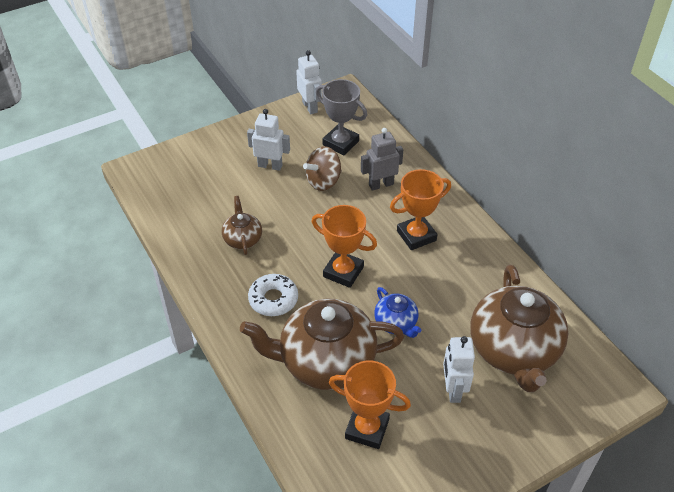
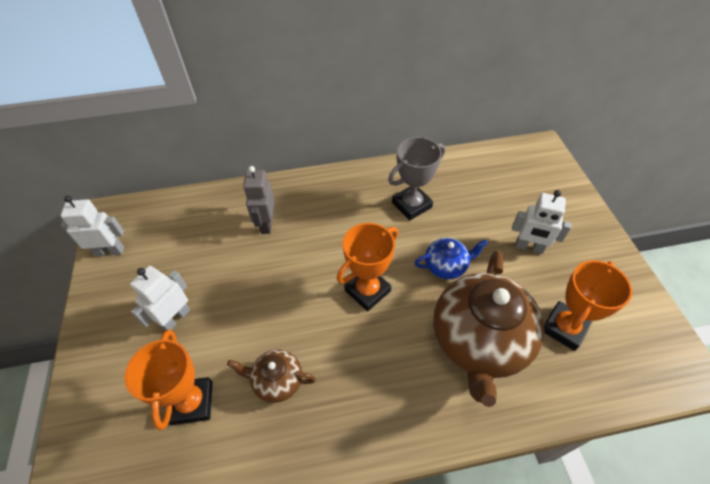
camera: 70 degrees left, 5 degrees up
(273, 299) = (381, 371): white donut -> none
(323, 181) = (233, 271): brown spinning top -> none
(340, 143) = (186, 239): grey trophy -> grey trophy (411, 205)
(416, 236) = (346, 217): orange trophy -> orange trophy (192, 402)
(514, 350) = (495, 194): brown teapot -> none

